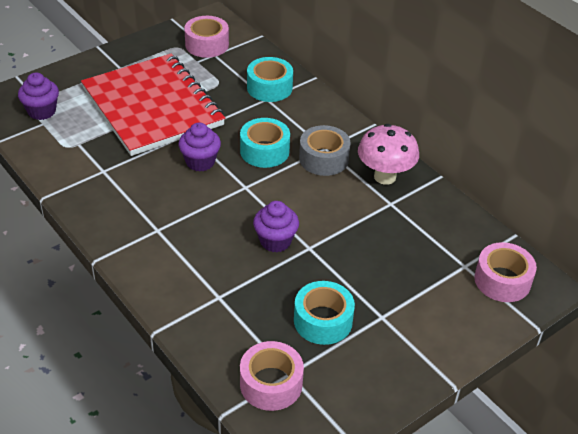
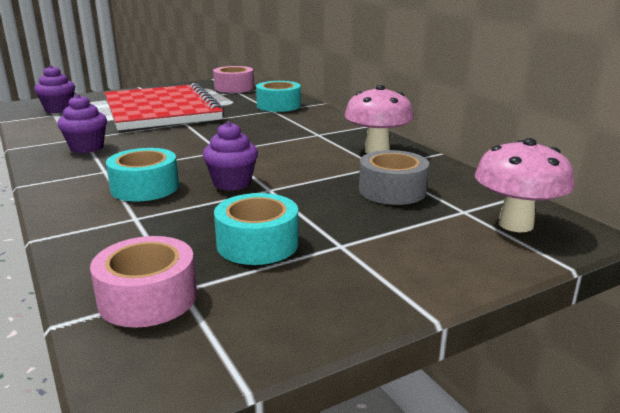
camera: 10 degrees right, 20 degrees down
(200, 162) = (184, 136): purple cupcake -> purple cupcake (87, 148)
(264, 151) = (254, 133): turquoise tape -> turquoise tape (145, 187)
(323, 159) = (314, 139): grey tape -> grey tape (392, 190)
(502, 280) = (515, 224): pink tape -> pink mushroom

